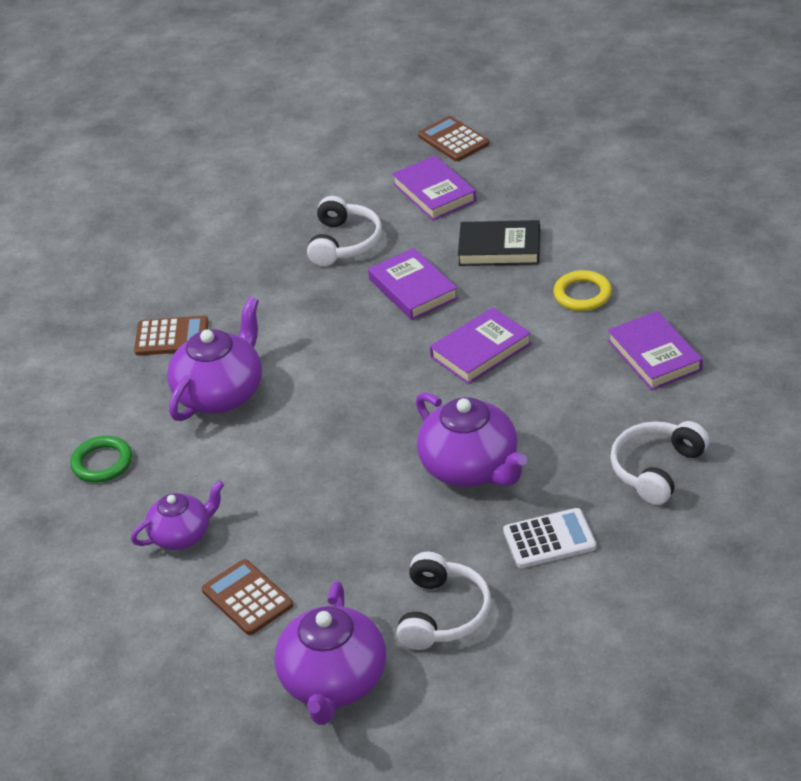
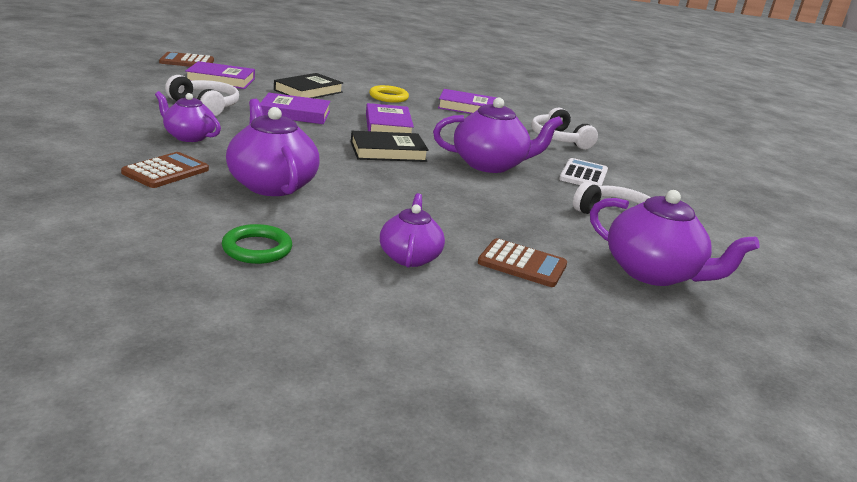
camera: 65 degrees left, 15 degrees down
(247, 598) = (522, 264): brown calculator -> brown calculator turned 150 degrees counterclockwise
(257, 291) = (188, 136): none -> purple teapot
(399, 396) = (388, 152): none -> black book

